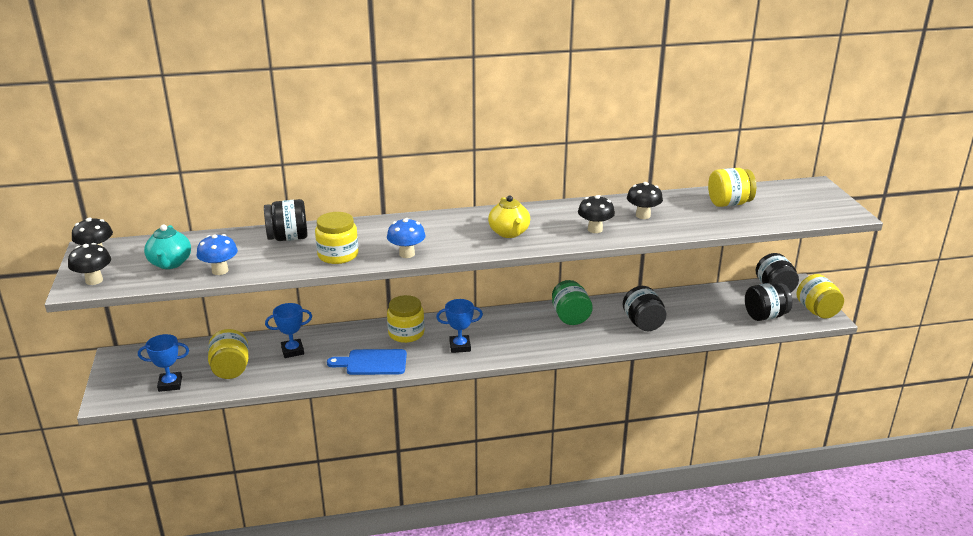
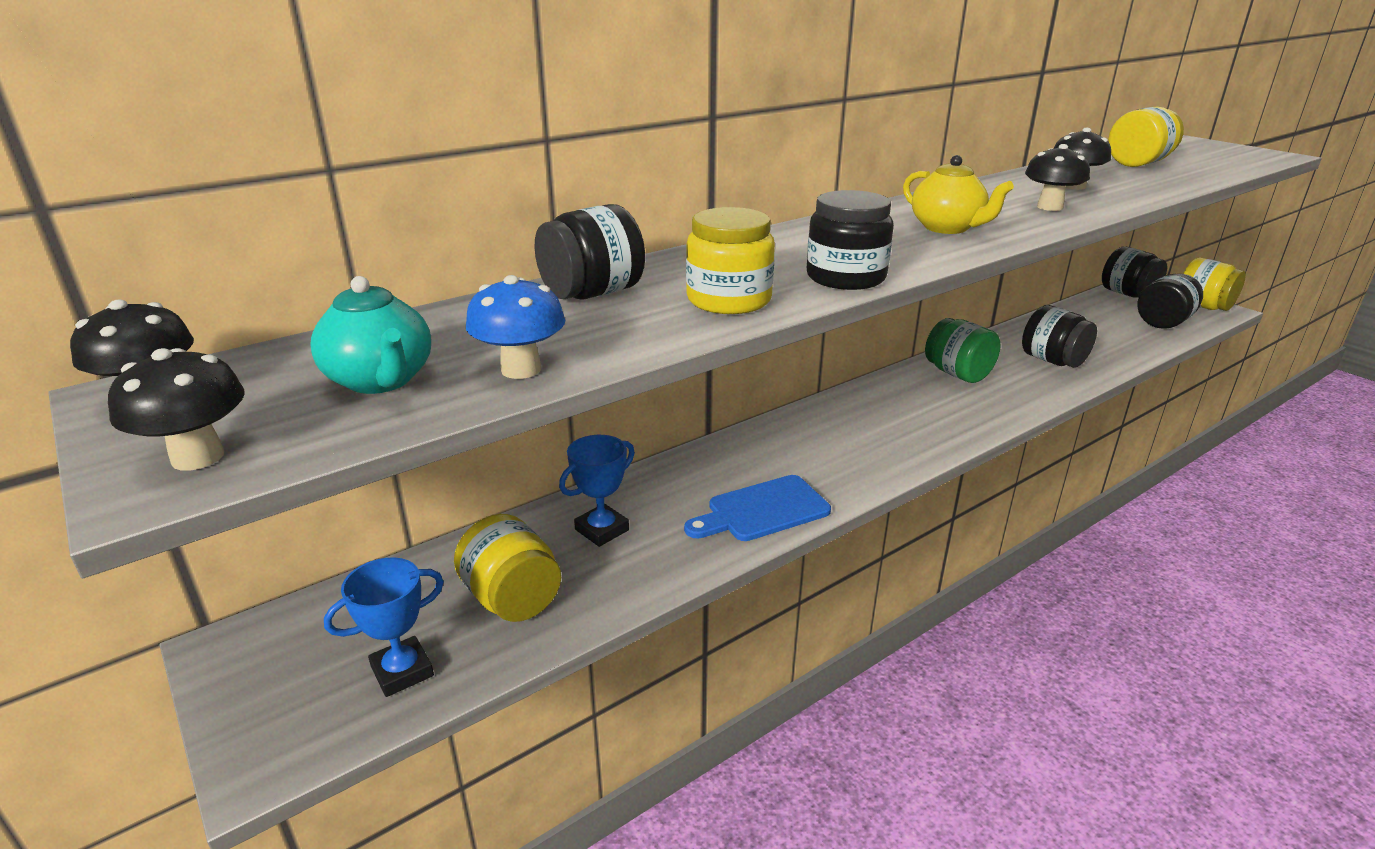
camera: 25 degrees left, 0 degrees up
(406, 333) = (763, 451): yellow jar -> none
(407, 254) = (845, 277): blue mushroom -> black jar
(460, 346) = (865, 449): blue trophy -> none

